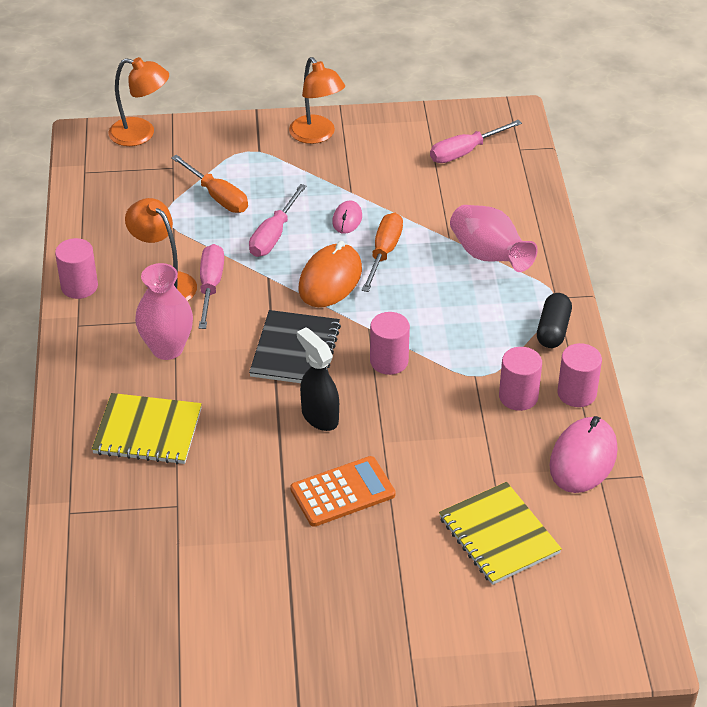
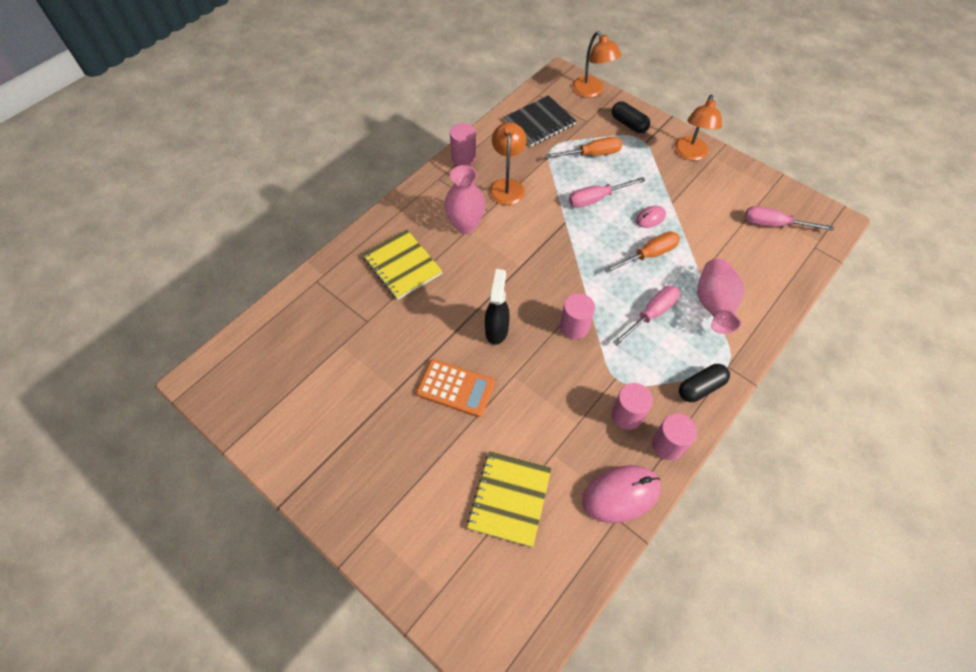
camera: 45 degrees right, 15 degrees up
(210, 286) = (528, 205): pink screwdriver -> pink screwdriver (651, 314)
(218, 196) = (592, 154): orange screwdriver -> orange screwdriver turned 105 degrees counterclockwise
(221, 144) = (629, 124): none -> black capsule
(295, 350) = (529, 278): black notebook -> black notebook (539, 122)
(330, 279) = (598, 249): orange mouse -> none

